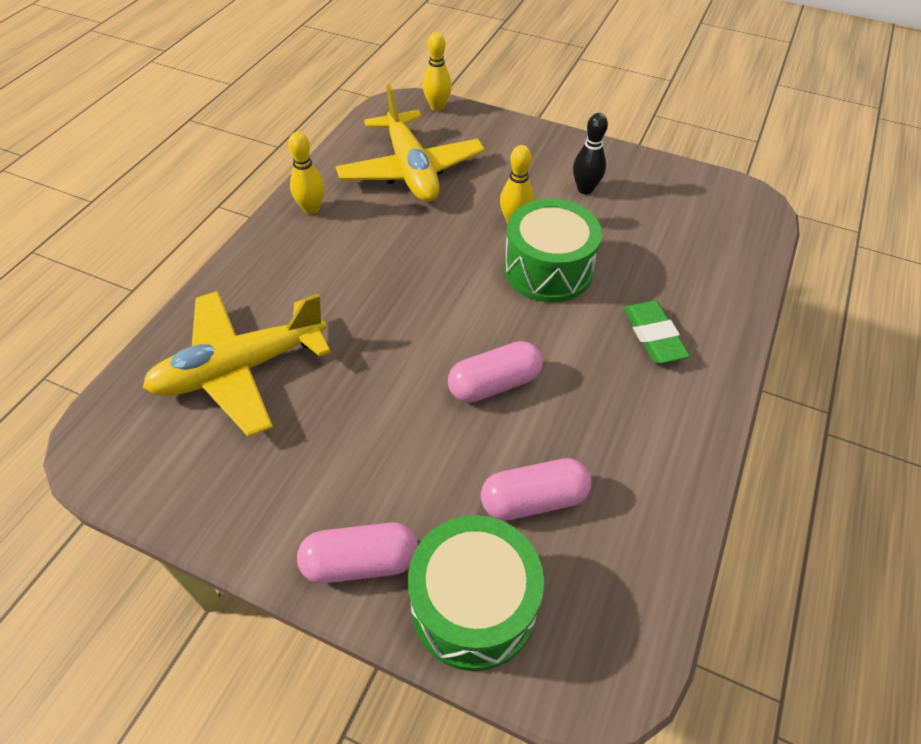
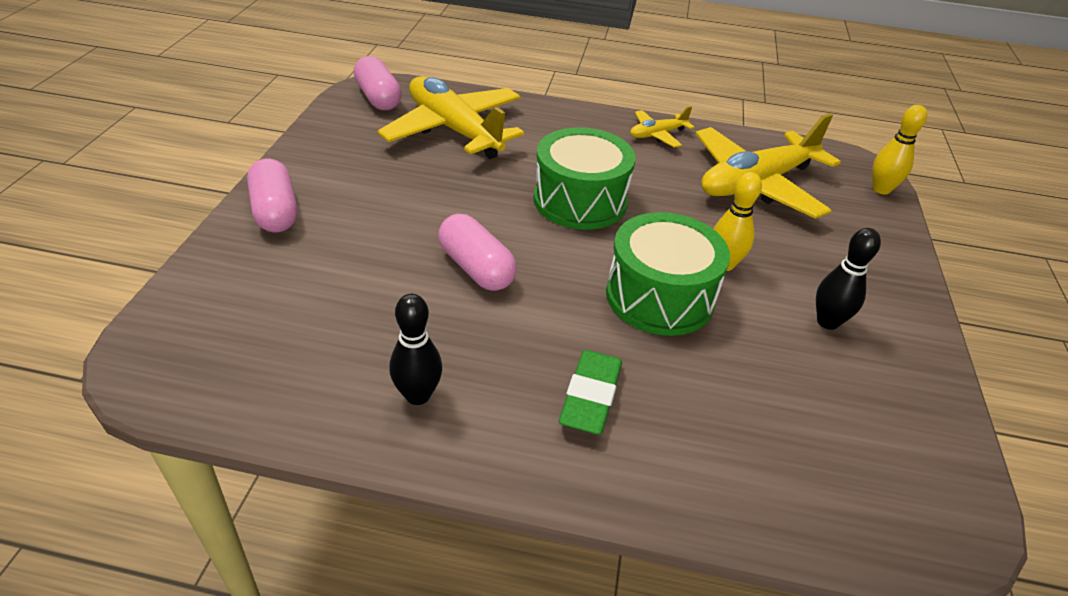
camera: 75 degrees right, 10 degrees down
(311, 209) = (657, 134): yellow bowling pin -> yellow plane
(473, 605) = (231, 276): green drum -> green drum (580, 200)
(533, 499) = (340, 305): pink capsule -> pink capsule (378, 98)
(650, 446) = (418, 395): none -> black bowling pin
(653, 336) = (590, 396): green eraser -> green eraser turned 45 degrees counterclockwise

